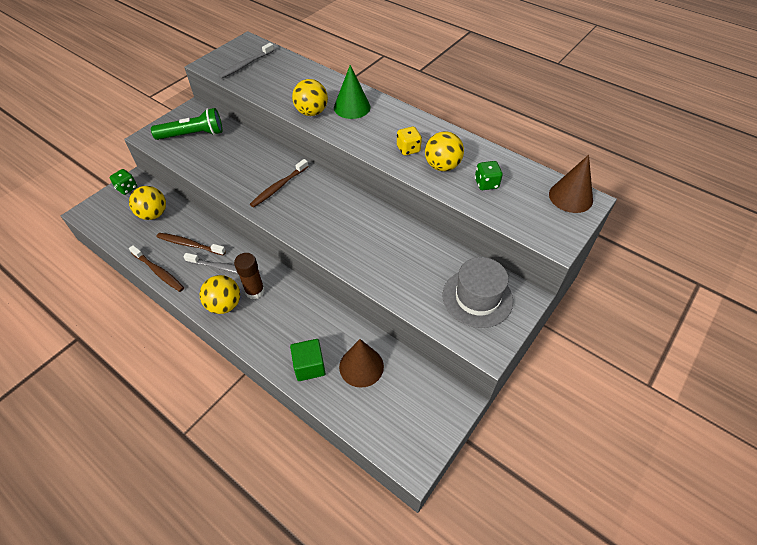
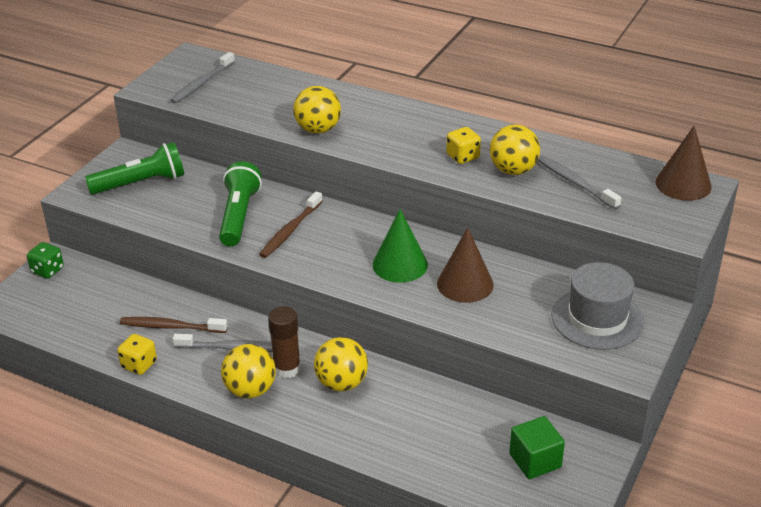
camera: 10 degrees left, 15 degrees down
(153, 214) = (102, 297): yellow ball -> yellow ball (341, 383)
(158, 272) = (139, 365): brown toothbrush -> yellow dice
(248, 170) = (239, 216): none -> green flashlight
(309, 366) = (394, 442): green cube -> green cube (535, 461)
(352, 107) = (370, 118): green cone -> green cone (400, 264)
(361, 366) = (464, 431): brown cone -> brown cone (465, 284)
(486, 184) = (575, 183): green dice -> grey toothbrush

